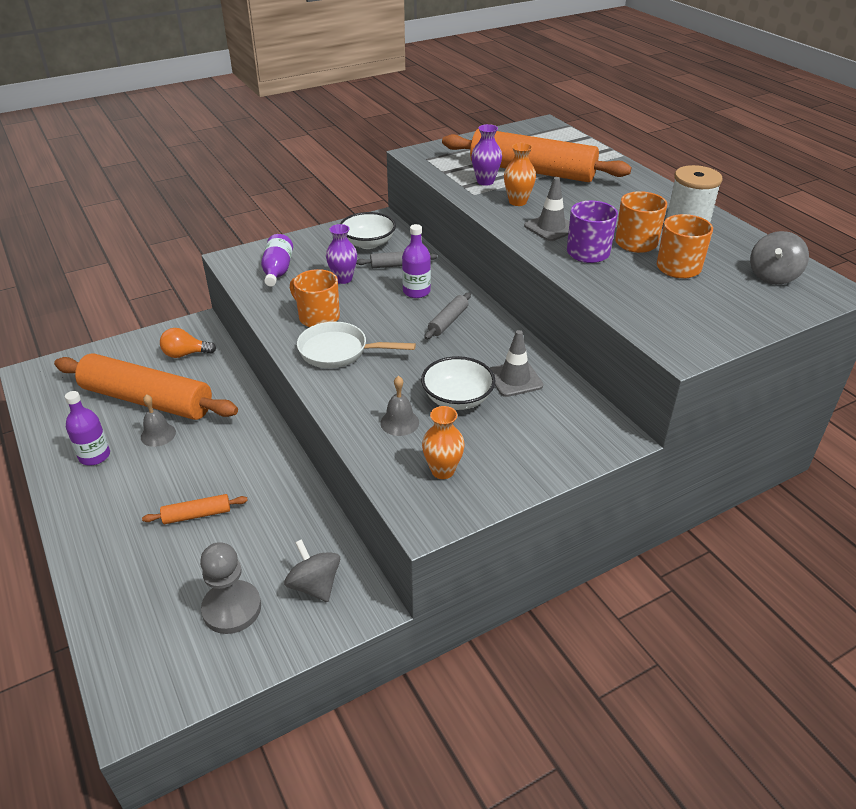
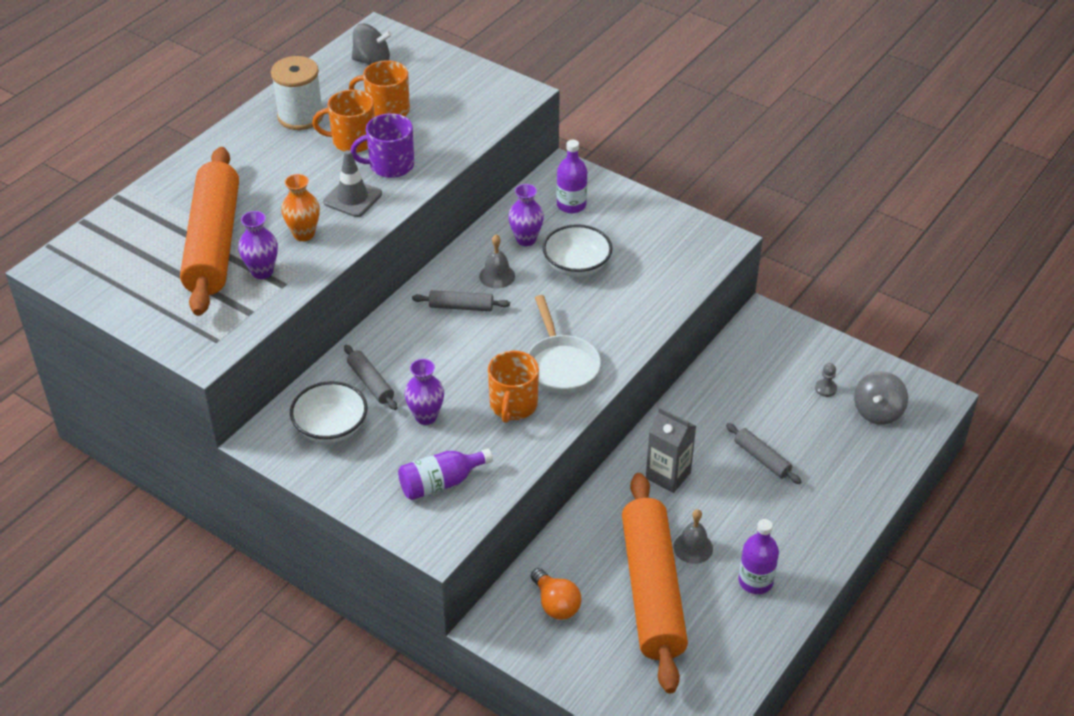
camera: 115 degrees left, 5 degrees up
(197, 515) = (762, 459): orange rolling pin -> grey rolling pin
(232, 608) = (825, 389): grey pawn -> grey pawn, size x0.44
(235, 448) = (668, 475): none -> grey carton
(315, 585) = (770, 352): grey spinning top -> grey spinning top (877, 412)
(399, 422) = (631, 289): grey bell -> grey bell (497, 276)
(416, 291) = (418, 348): purple bottle -> purple bottle (571, 205)
(442, 471) = (668, 248): orange vase -> none
(514, 379) = (526, 239): grey traffic cone -> purple vase

